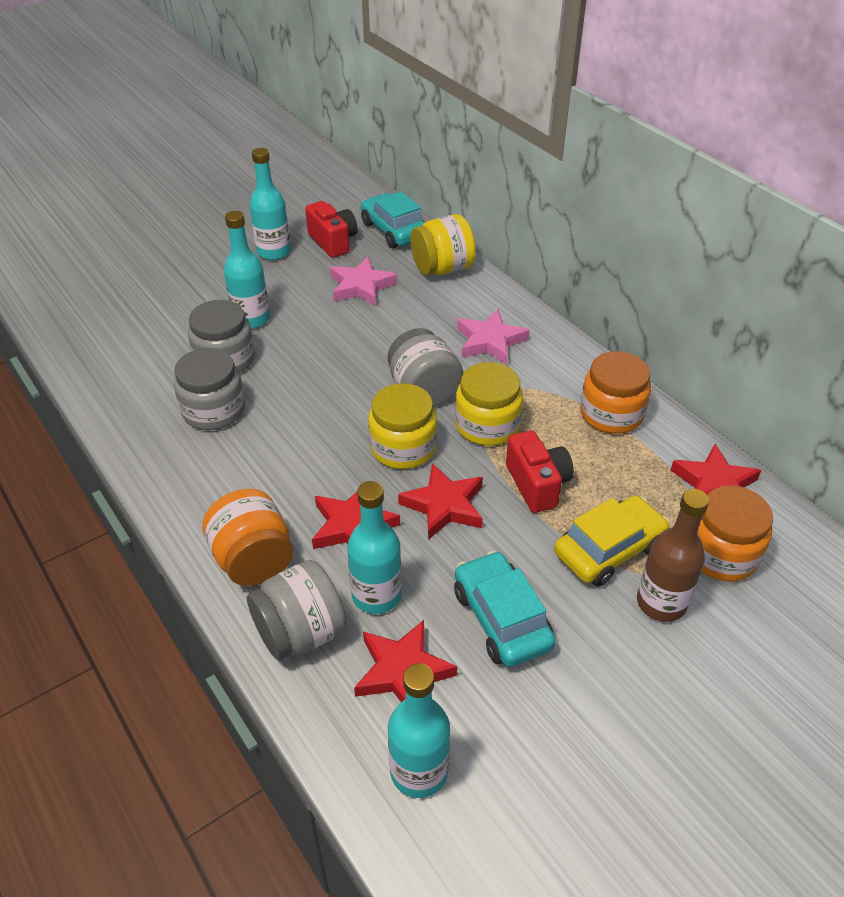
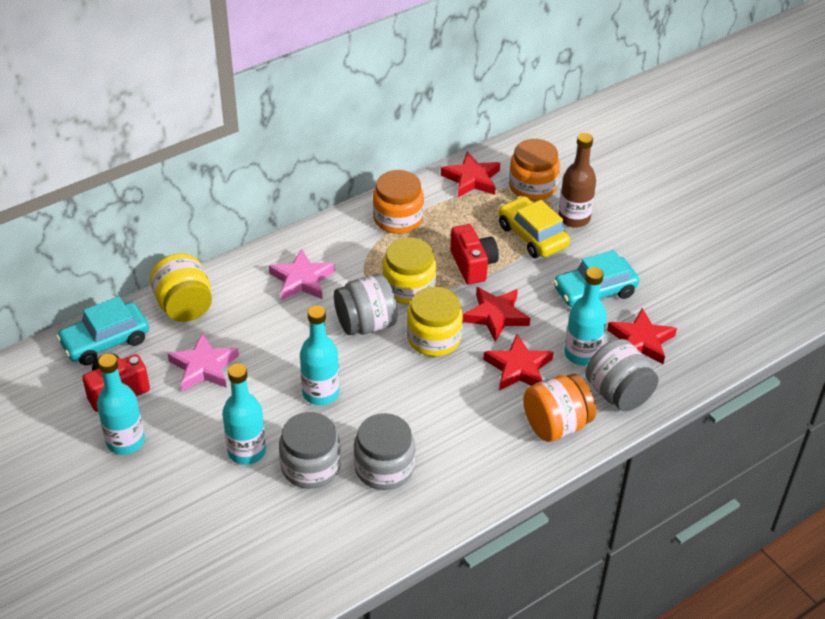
camera: 90 degrees left, 0 degrees up
(419, 771) = (708, 334): turquoise bottle -> turquoise bottle (320, 393)
(537, 484) = (473, 265): red camera -> red camera turned 90 degrees clockwise

